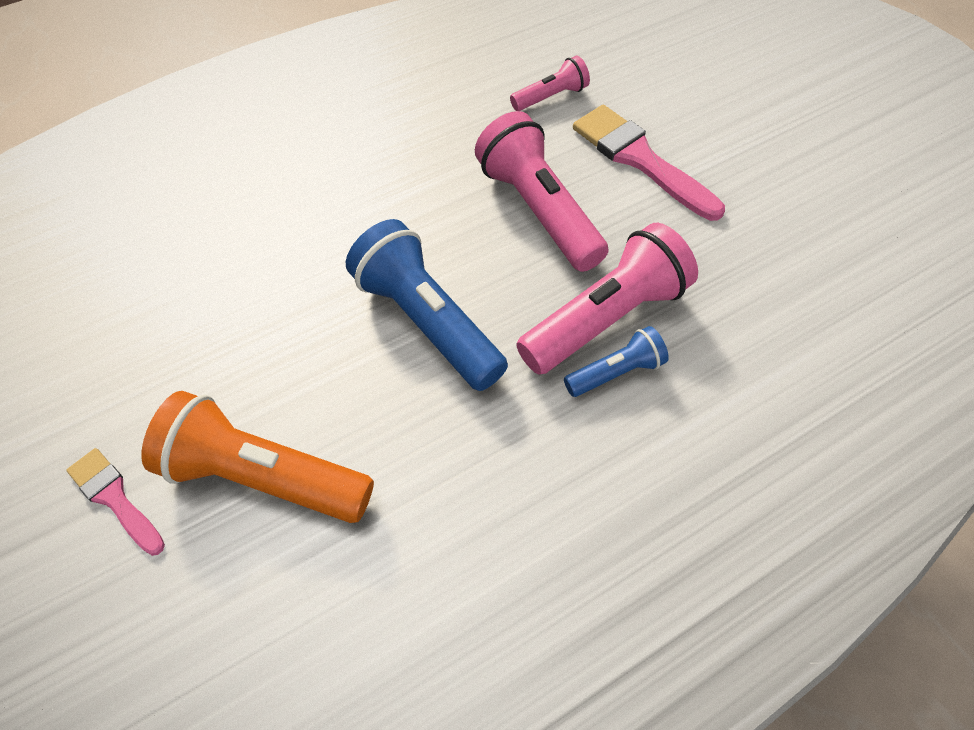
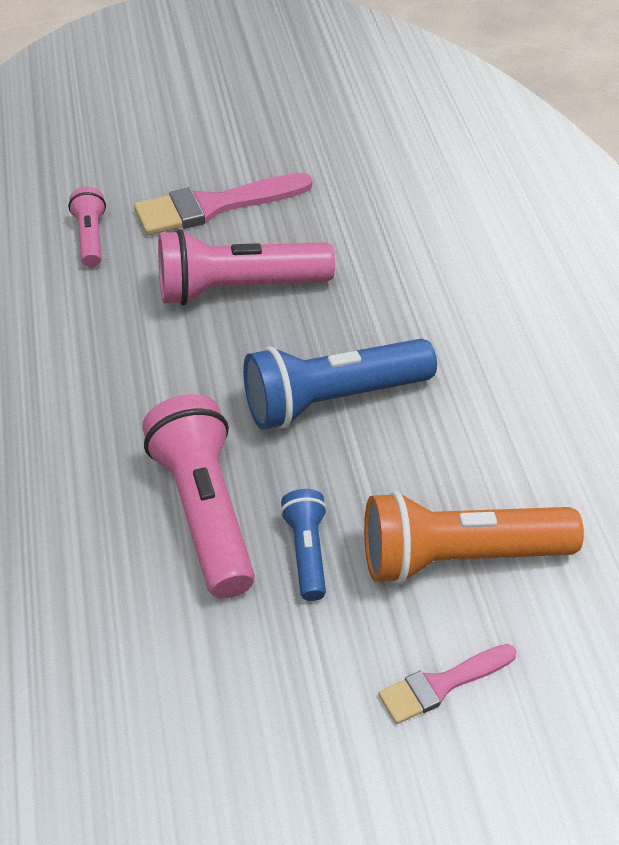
camera: 70 degrees left, 10 degrees down
(262, 477) = (458, 557): orange flashlight -> orange flashlight turned 45 degrees clockwise
(606, 318) = (383, 283): pink flashlight -> pink flashlight (204, 511)
(616, 372) = (441, 294): blue flashlight -> blue flashlight (306, 552)

